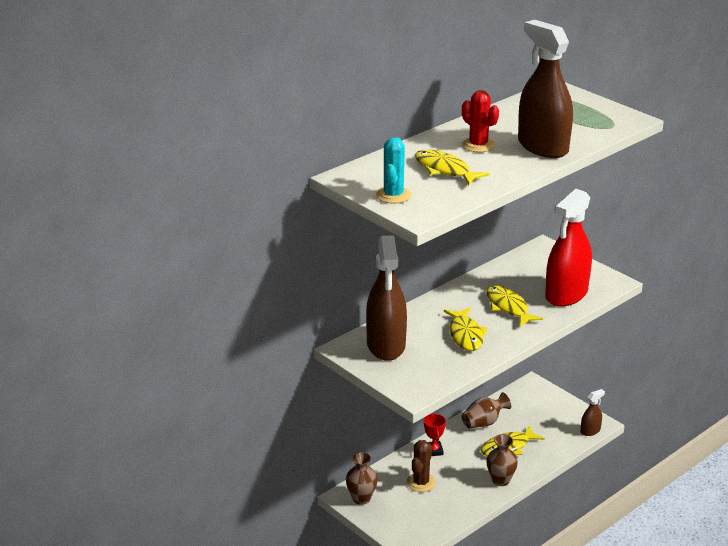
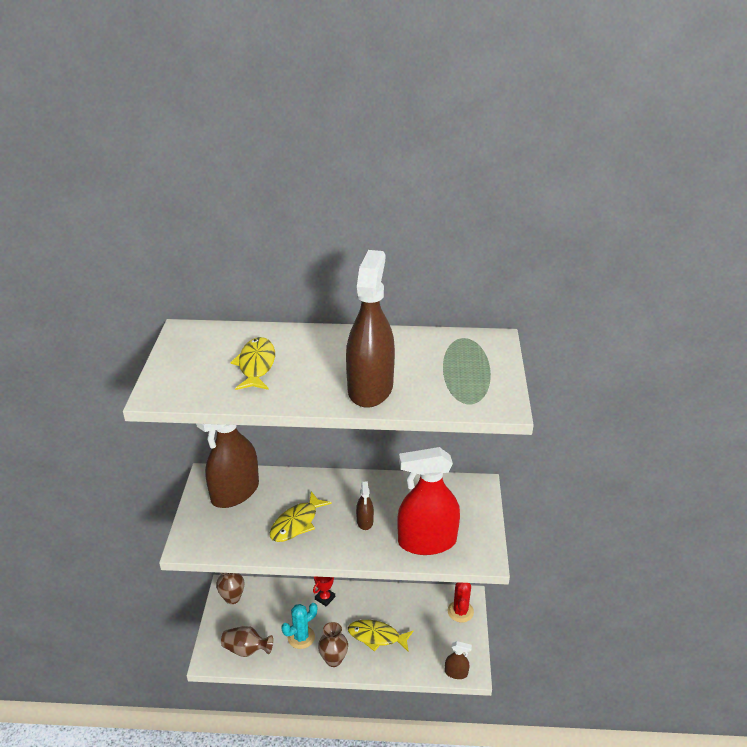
camera: 45 degrees right, 5 degrees up
(393, 195) = (179, 366): turquoise cactus -> turquoise cactus (301, 637)
(421, 483) = (282, 616): brown cactus -> none
(478, 145) = (325, 357): red cactus -> red cactus (460, 611)
(484, 423) = (388, 602): brown vase -> brown vase (246, 650)
(508, 307) = (365, 521): yellow fish -> brown spray bottle

